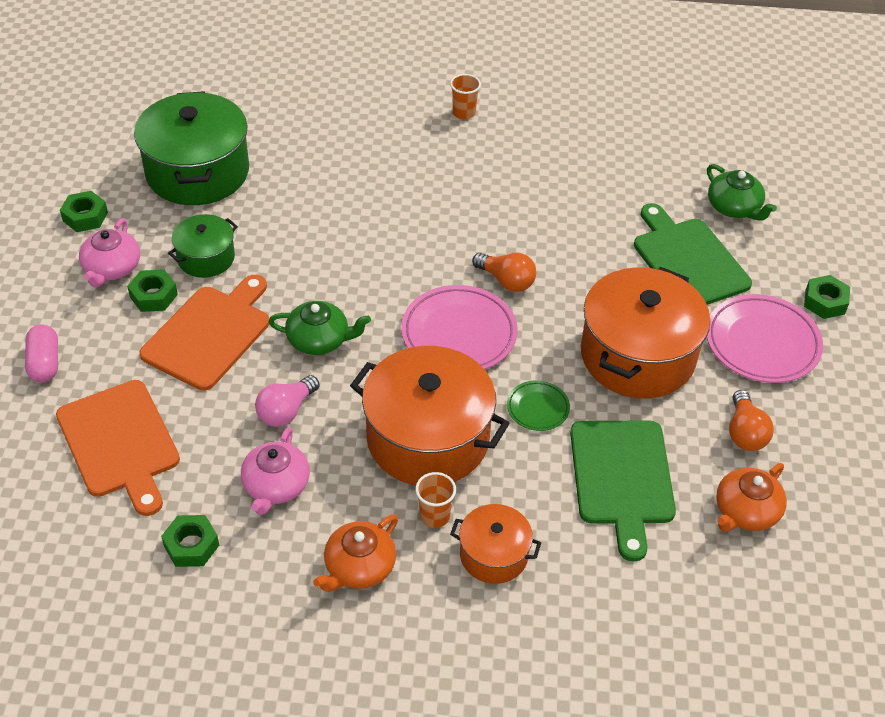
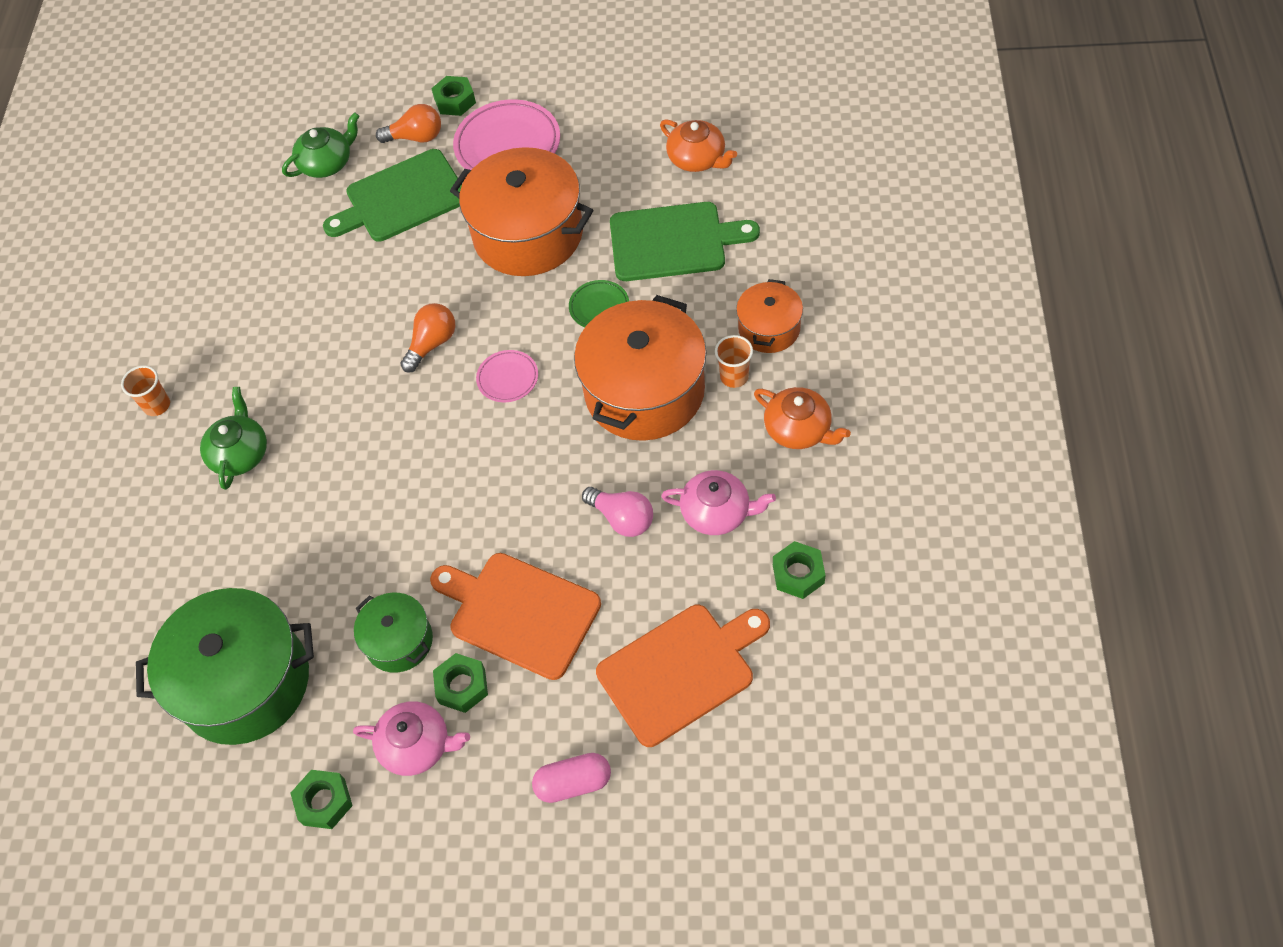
camera: 85 degrees left, 10 degrees up
(319, 340) = (522, 503): green teapot -> green teapot (240, 453)
(459, 334) = (508, 378): pink plate -> pink plate, size x0.52
(745, 432) = (613, 158): orange light bulb -> orange light bulb (416, 137)

